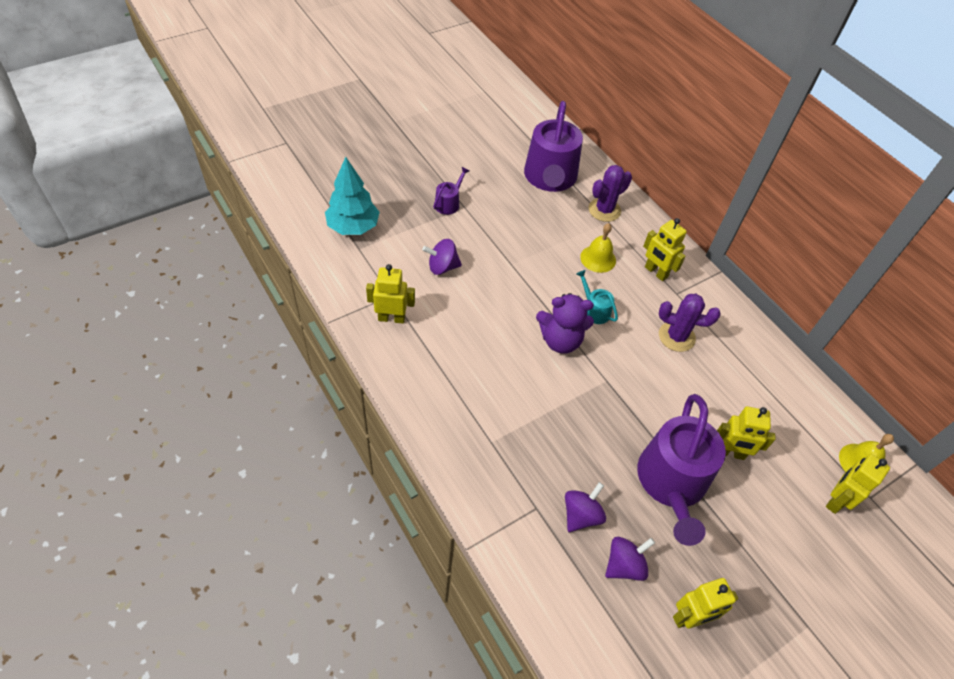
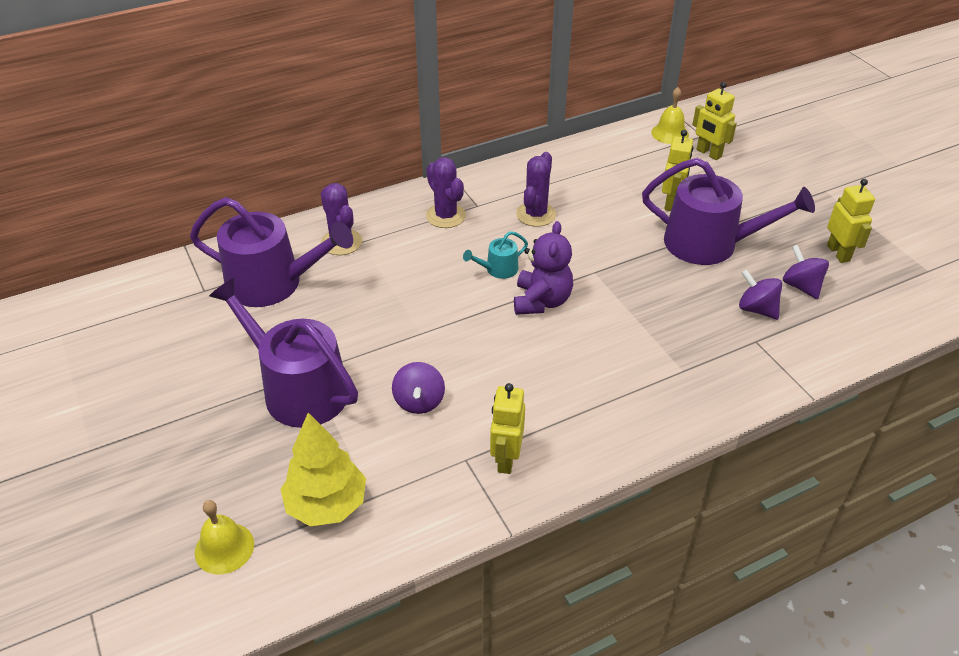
camera: 80 degrees left, 10 degrees down
(353, 227) = (326, 504): turquoise tree -> yellow tree
(449, 203) = (298, 389): purple watering can -> purple watering can, size x2.28
(598, 258) = (420, 257): yellow bell -> yellow bell (224, 548)
(655, 272) = (446, 216): yellow robot -> purple cactus

